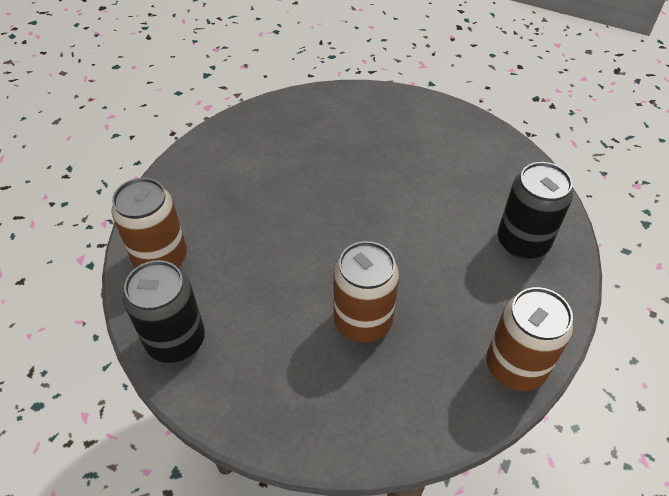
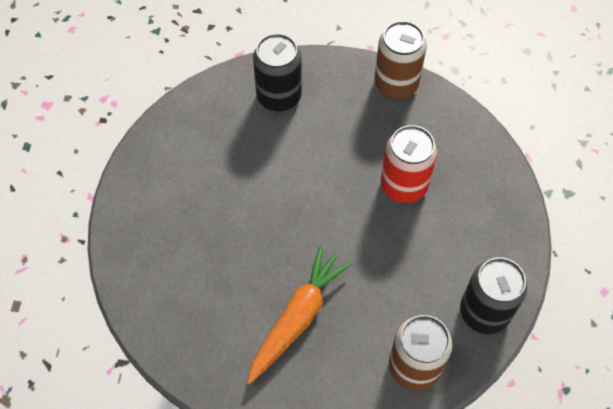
camera: 110 degrees left, 10 degrees up
(259, 188) = (297, 318): none -> orange carrot
(363, 321) = (403, 186): brown can -> red can

